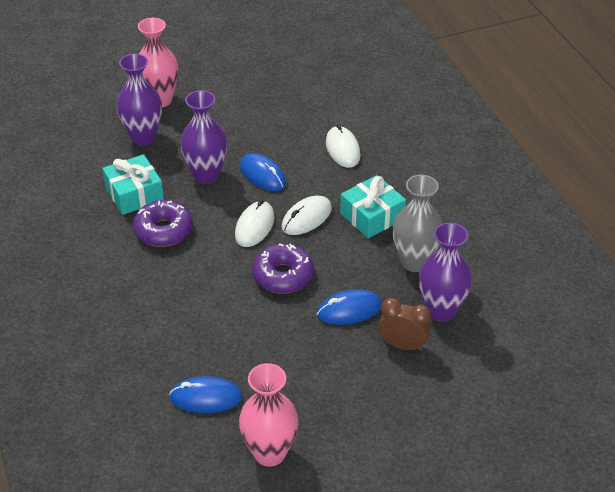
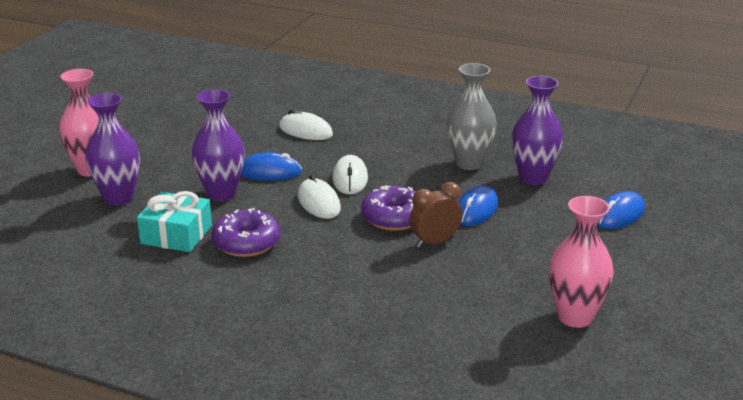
camera: 45 degrees left, 15 degrees down
(206, 397) = (471, 317): blue mouse -> blue mouse (619, 215)
(372, 216) = (395, 155): turquoise gift -> none
(402, 345) = (544, 208): brown clock -> brown clock (435, 242)

